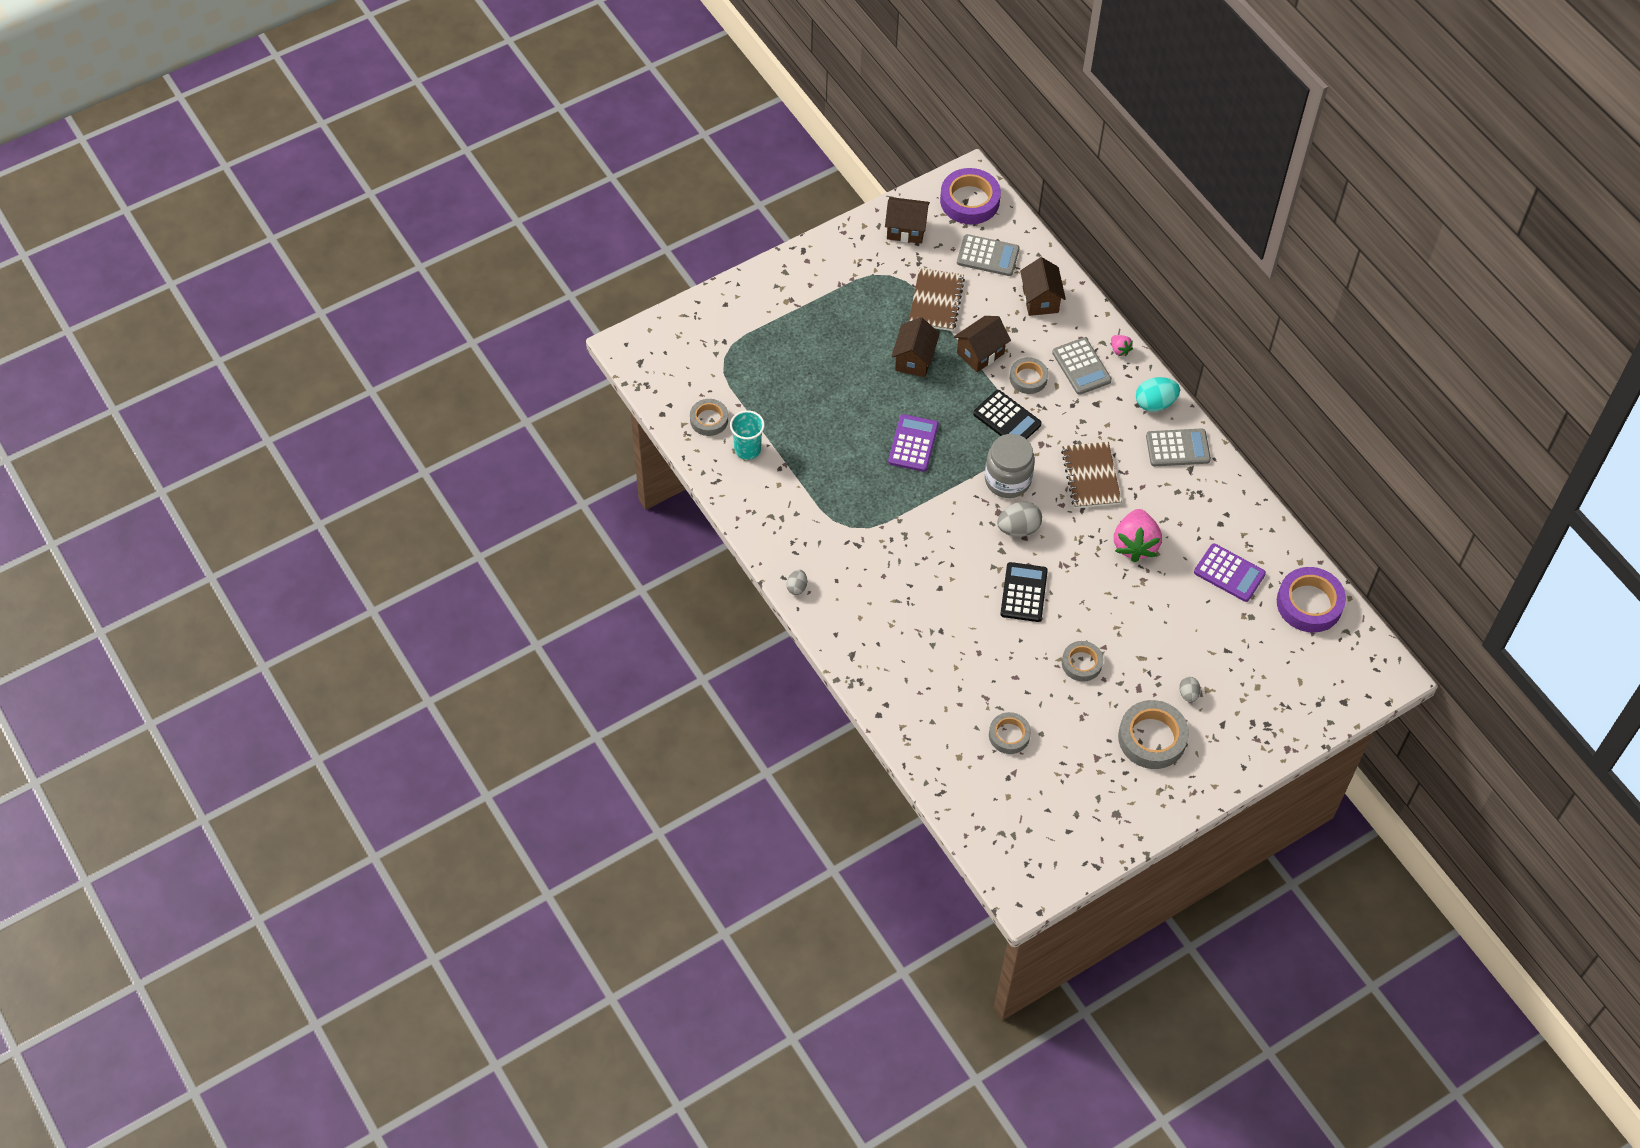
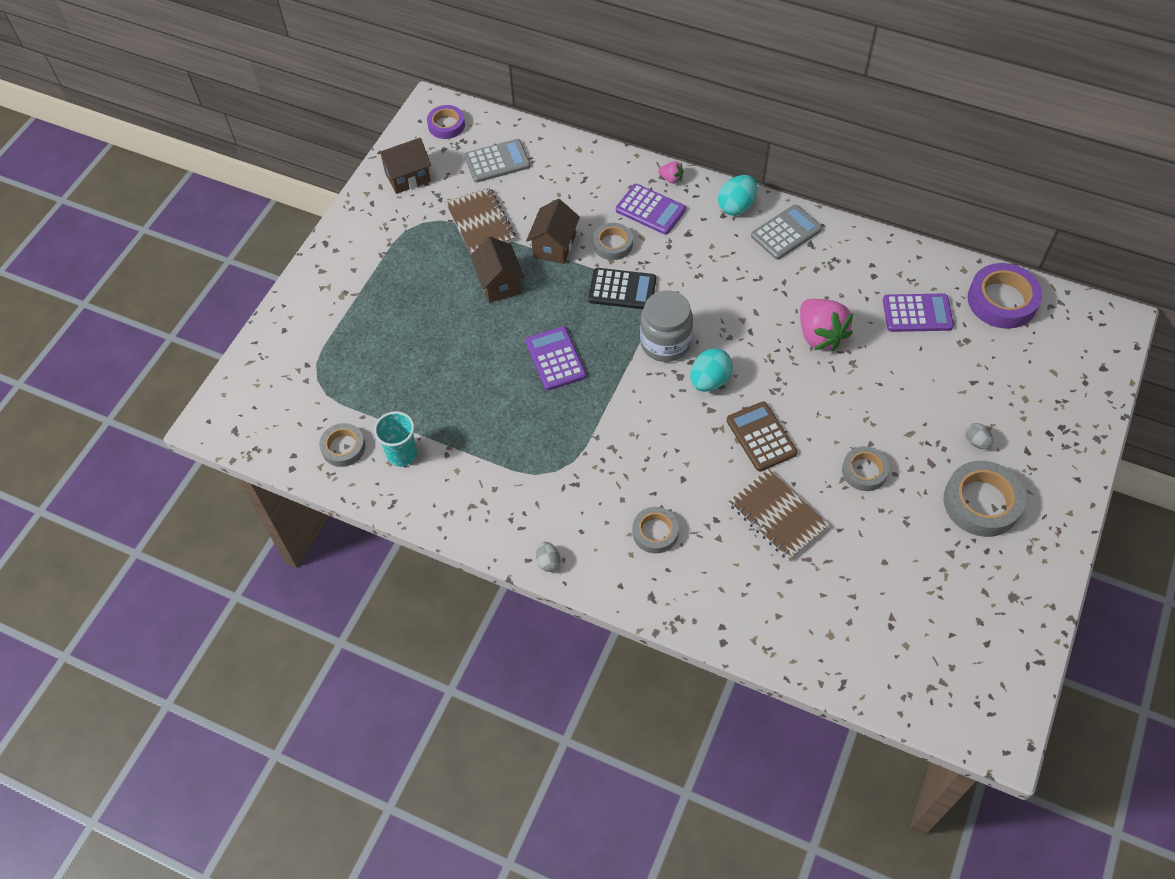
camera: 30 degrees left, 0 degrees up
(969, 201) = (446, 125): purple tape -> purple tape, size x0.61
(1009, 735) = (858, 583): grey tape -> grey tape (655, 532)
(1018, 528) = (709, 381): grey egg -> turquoise egg
(1024, 592) = (761, 437): black calculator -> brown calculator
(1040, 300) = (571, 174): brown house -> none
(1081, 367) = (650, 210): grey calculator -> purple calculator
(1091, 476) = (734, 298): brown notebook -> brown notebook (777, 516)

